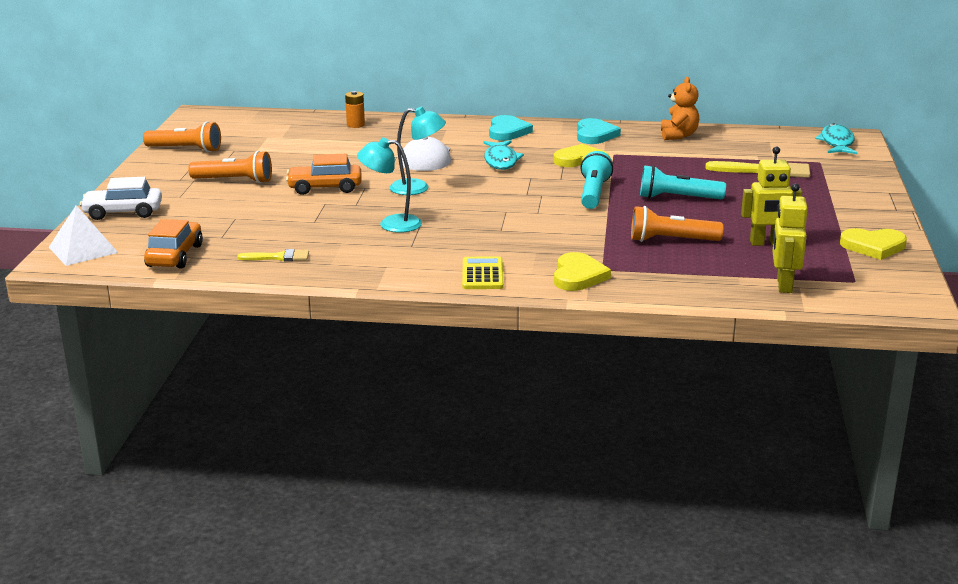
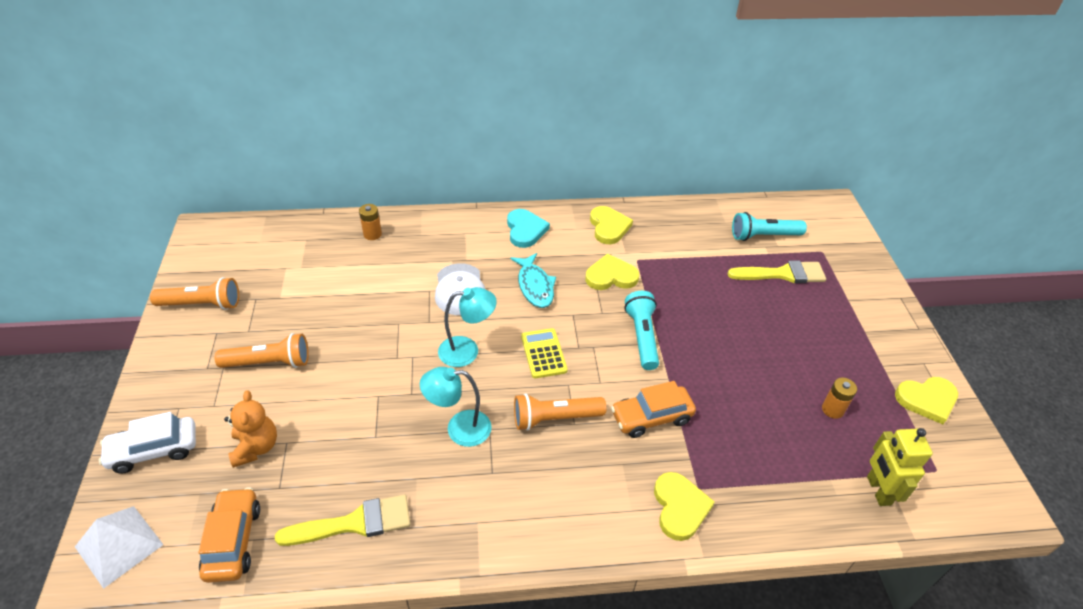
camera: 15 degrees left, 20 degrees up
(279, 257) = (354, 523): yellow brush -> yellow brush, size x1.67
(325, 188) = (370, 364): orange car -> orange car (651, 417)
(482, 274) = (583, 522): yellow calculator -> yellow calculator (543, 353)
(595, 135) = (608, 227): turquoise heart -> yellow heart
(671, 240) = (744, 418): orange flashlight -> orange flashlight (555, 418)
(677, 198) = (722, 335): turquoise flashlight -> turquoise flashlight (763, 236)
(678, 135) = (684, 220): orange teddy bear -> orange teddy bear (256, 447)
(767, 243) = (832, 409): yellow robot -> orange battery
(837, 143) = (824, 216): turquoise fish -> none

